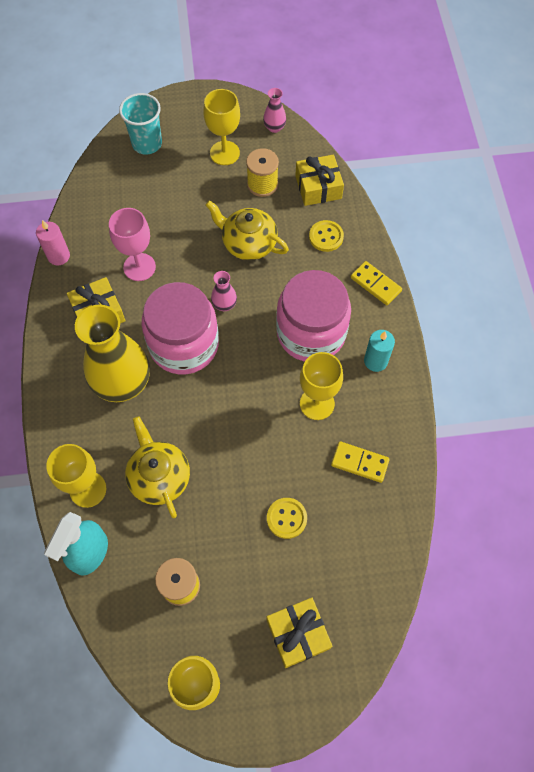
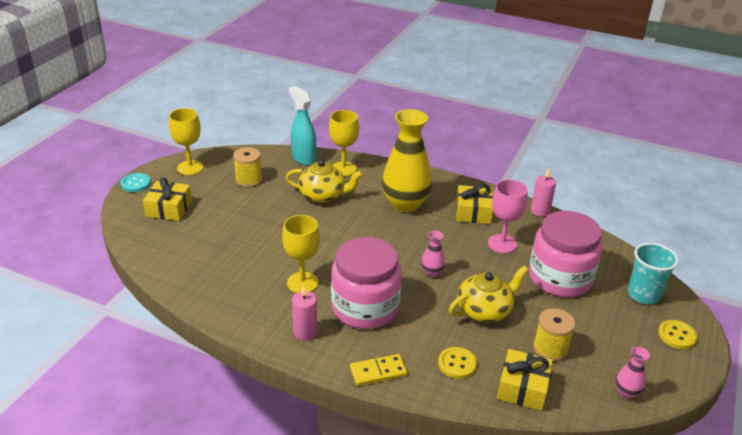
camera: 120 degrees right, 30 degrees down
(184, 344) = (413, 240): pink jar -> pink jar (560, 278)
(224, 153) = (606, 340): yellow goblet -> none
(278, 726) = (136, 184): none -> turquoise button
(286, 518) = (238, 233): yellow button -> yellow button (677, 335)
(359, 463) = (236, 282): yellow domino -> none
(375, 361) = (305, 332): turquoise candle -> pink candle

